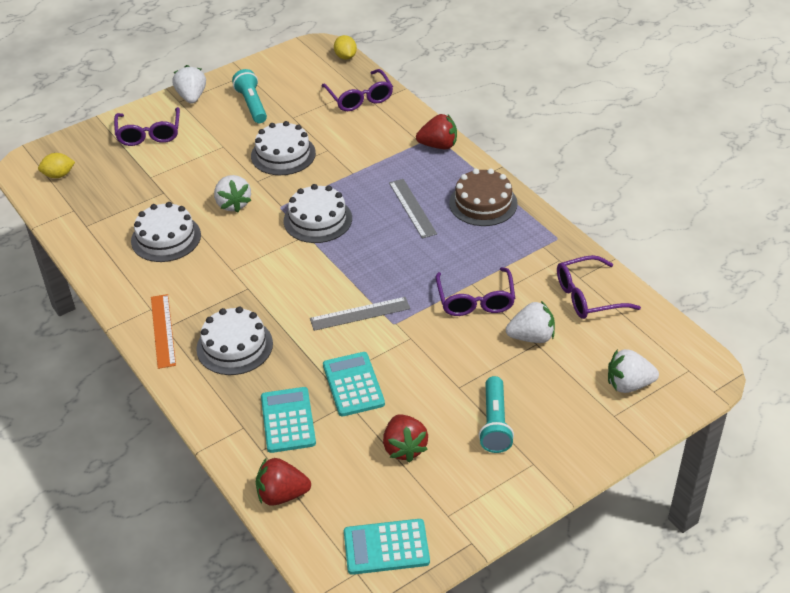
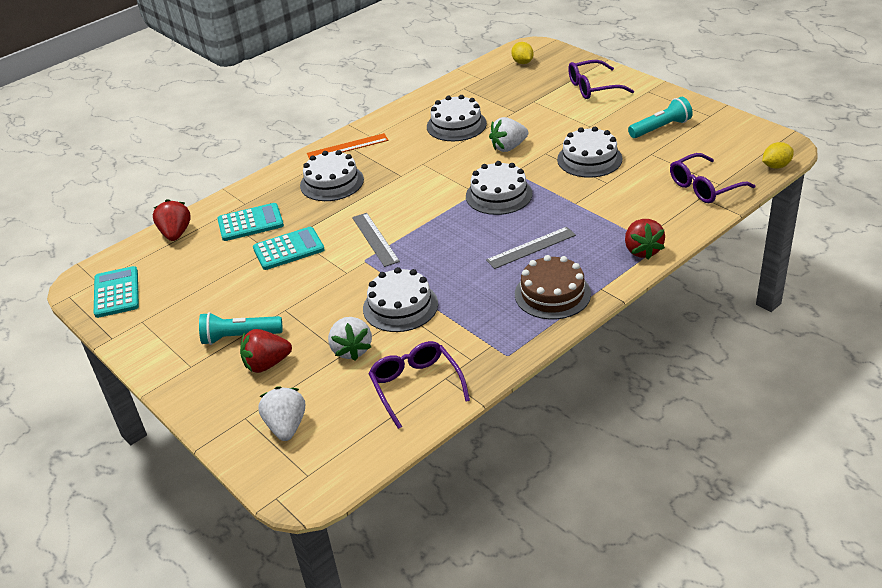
camera: 85 degrees right, 5 degrees down
(192, 97) = (657, 96): white strawberry -> none
(404, 448) = (216, 287): red strawberry -> red strawberry (267, 364)
(475, 300) = (400, 306): purple glasses -> white cake

